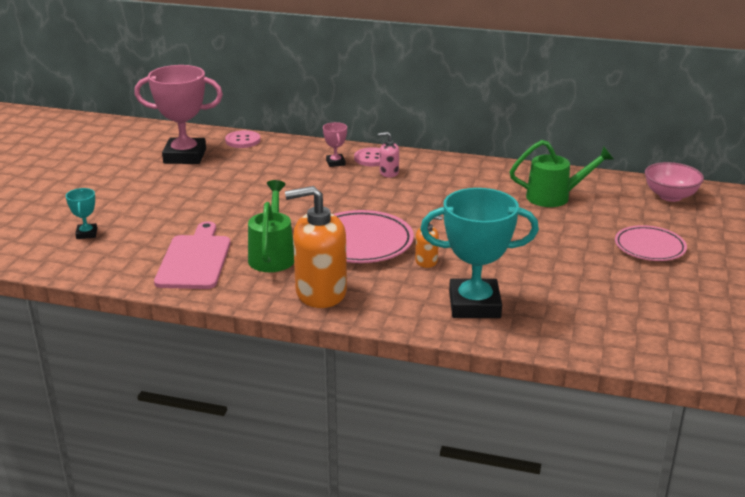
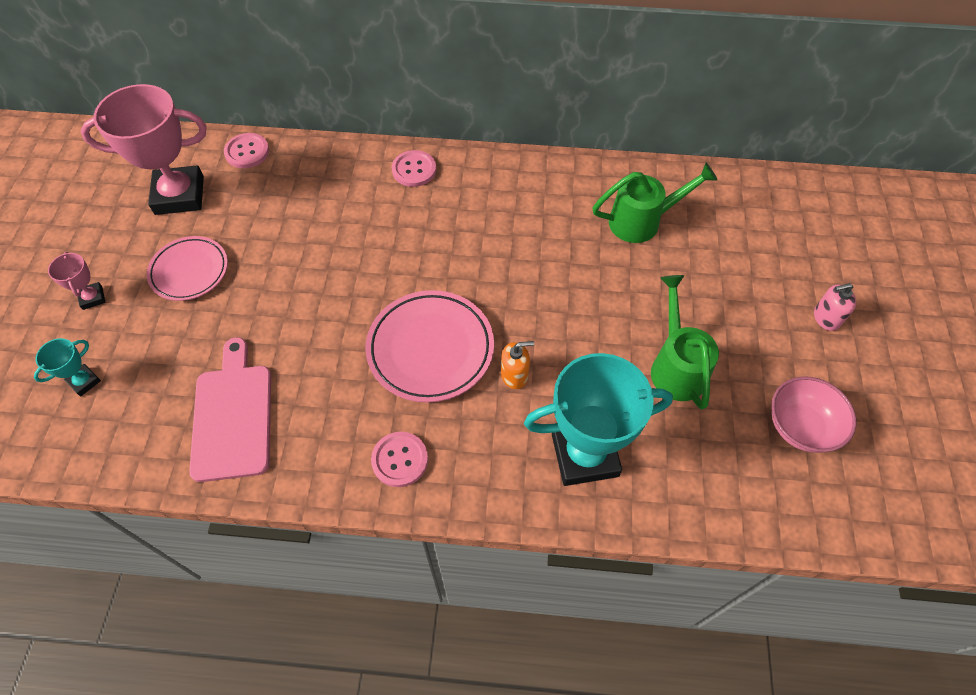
camera: 10 degrees left, 30 degrees up
(87, 234) = (84, 382): turquoise trophy -> turquoise trophy turned 60 degrees clockwise
(272, 255) = (328, 392): green watering can -> green watering can (676, 366)
(320, 292) = (400, 460): orange soap dispenser -> pink button
(335, 163) = (371, 185): pink trophy -> pink trophy (92, 298)
(389, 173) = (439, 197): pink soap dispenser -> pink soap dispenser (826, 318)
(649, 247) = (764, 308): pink plate -> pink plate (189, 271)
(670, 196) = (772, 201): pink bowl -> pink bowl (800, 427)

